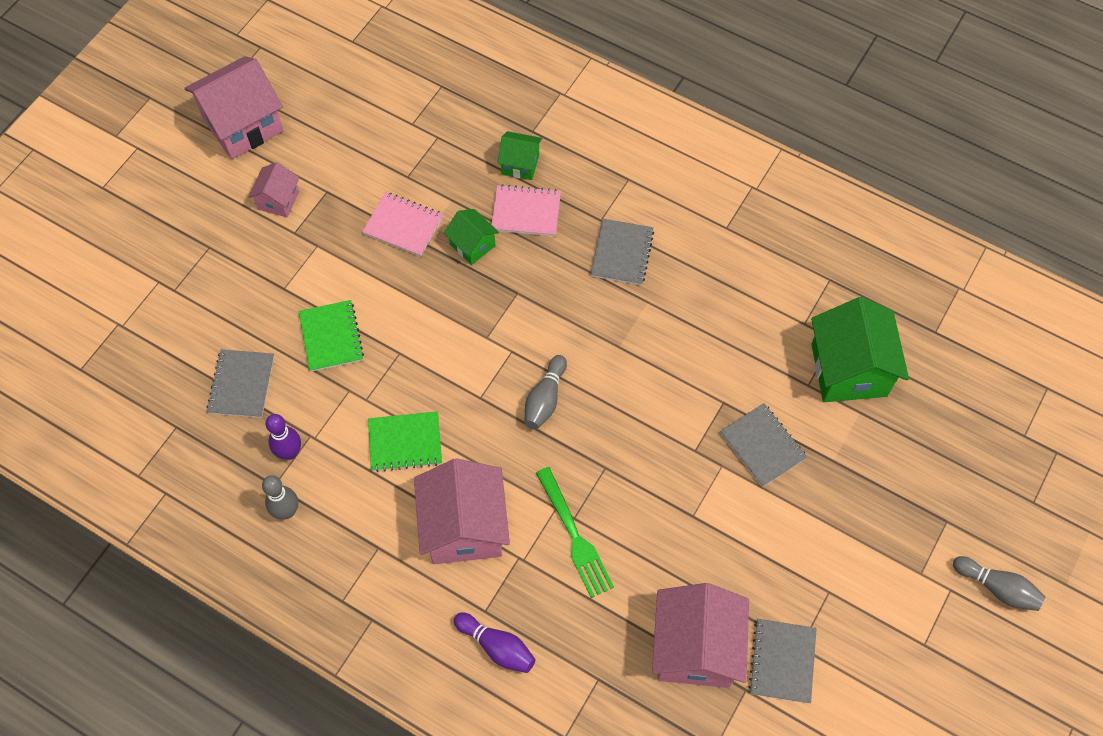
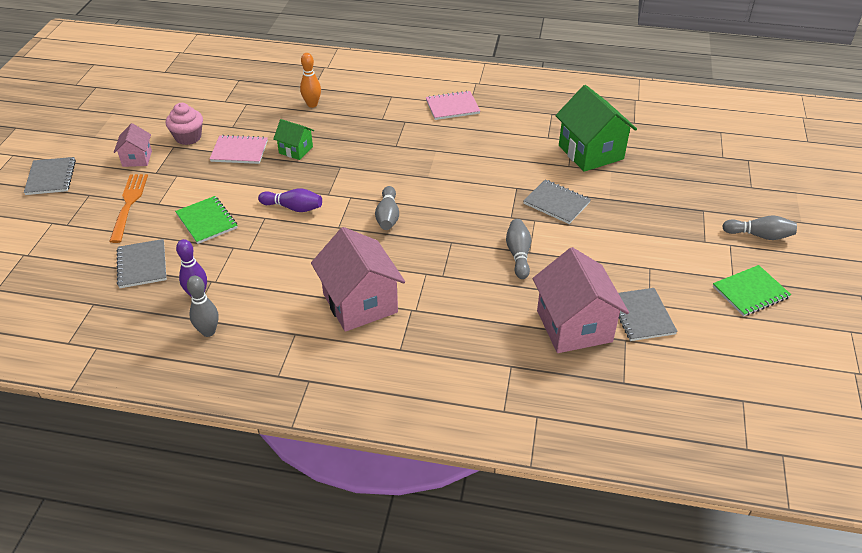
camera: 20 degrees left, 20 degrees down
(243, 125) = (95, 126): pink house -> none
(250, 279) = (129, 204): none -> orange fork
(348, 180) = (188, 137): none -> pink cupcake
(405, 442) = (290, 266): green notebook -> green notebook (750, 292)
(497, 646) = (420, 369): purple bowling pin -> purple bowling pin (293, 208)
(520, 164) = (312, 104): green house -> orange bowling pin
(526, 212) = (327, 126): pink notebook -> pink notebook (452, 107)
(574, 536) = (448, 286): green fork -> none
(622, 253) = (405, 131): grey notebook -> grey notebook (51, 177)
(677, 516) = (518, 255): none -> grey bowling pin

